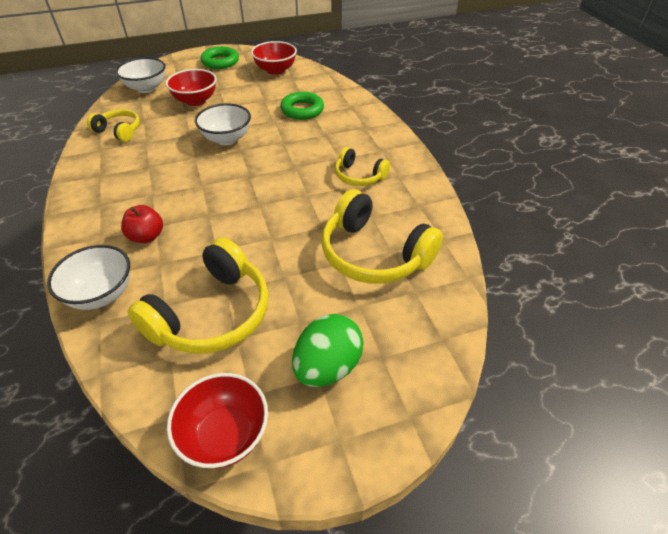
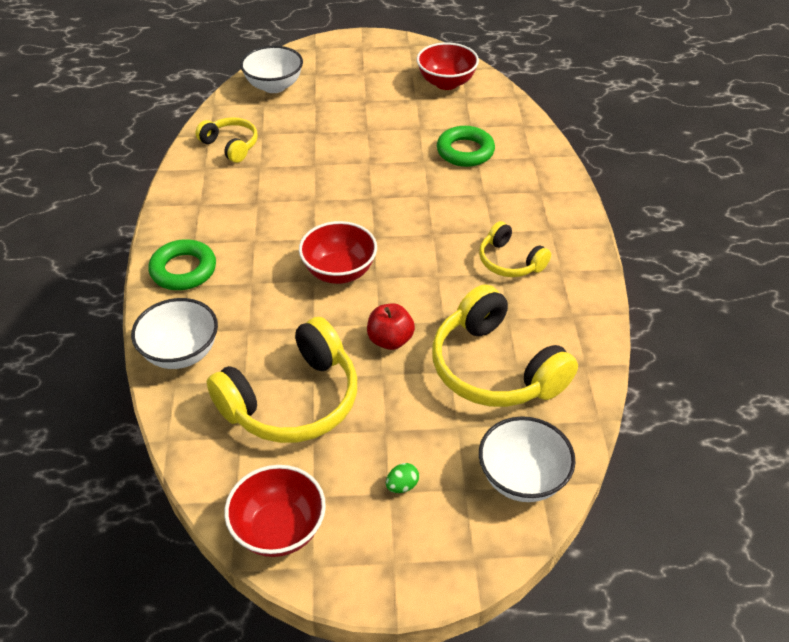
camera: 15 degrees right, 0 degrees up
(147, 236) = (239, 294): red apple -> red apple (390, 340)
(195, 101) = (332, 115): red bowl -> red bowl (339, 272)
(220, 62) = (376, 57): green ring -> green ring (183, 270)
(226, 139) = (358, 179): white bowl -> white bowl (522, 478)
(327, 367) = (402, 486): green egg -> green egg, size x0.41

